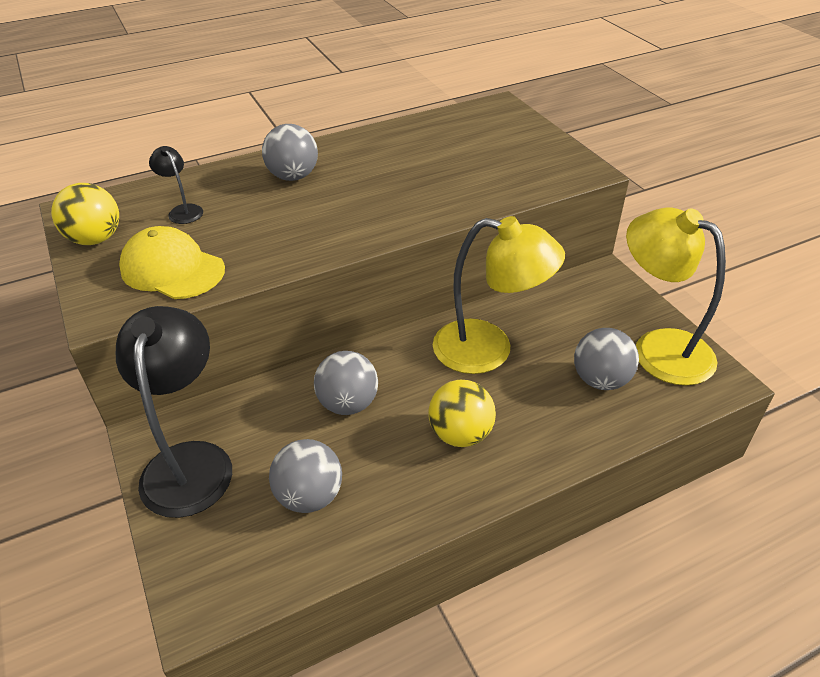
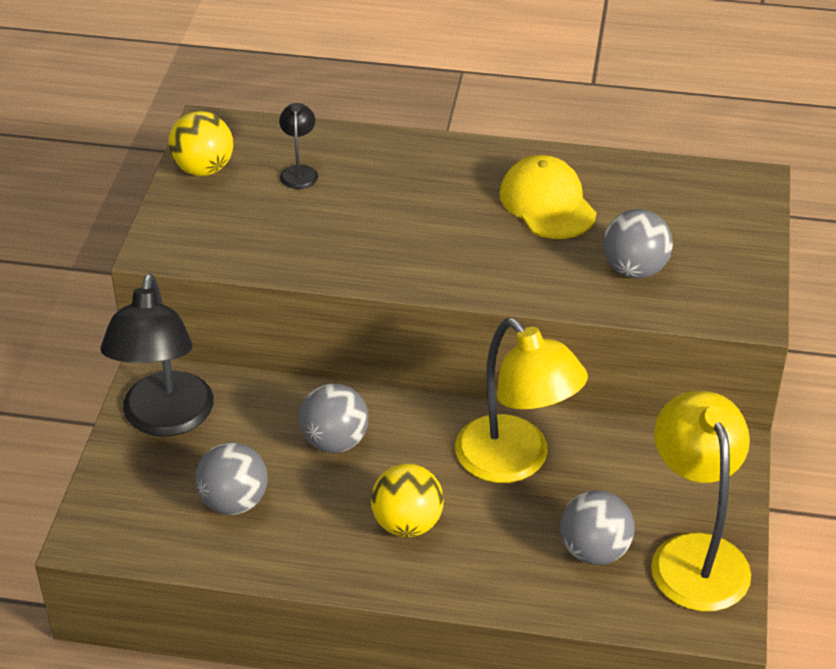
camera: 35 degrees right, 0 degrees up
(172, 269) = (242, 232): yellow cap -> yellow cap (547, 203)
(190, 461) = (165, 419): black lamp -> black lamp turned 150 degrees clockwise
(293, 176) = (433, 178): grey ball -> grey ball (634, 269)

